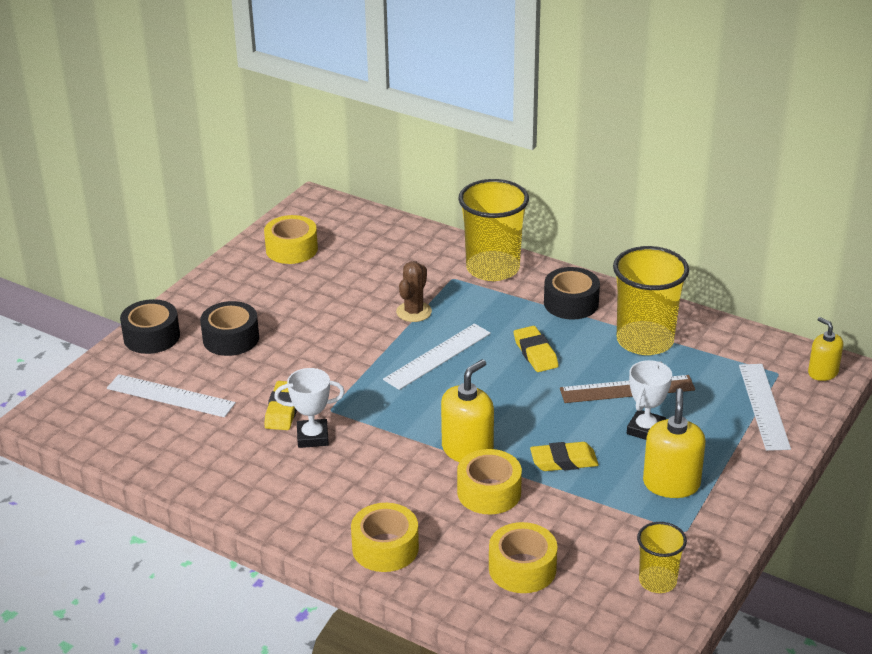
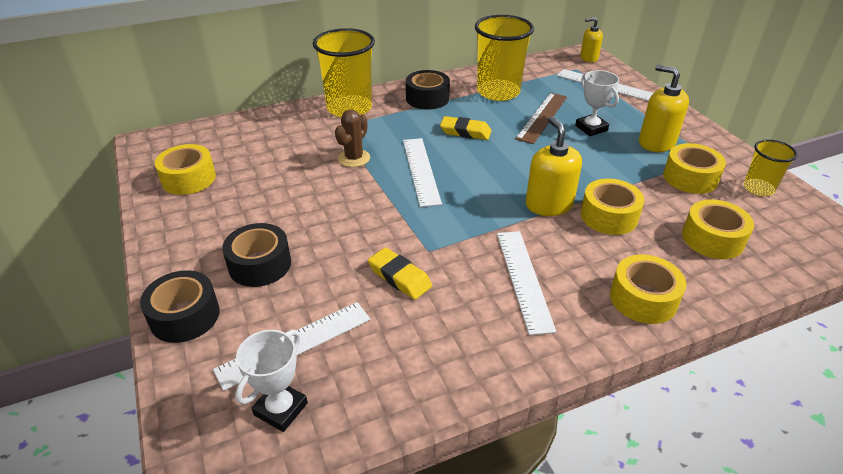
camera: 55 degrees left, 5 degrees up
(312, 437) = (456, 276): white trophy -> white trophy (280, 409)
(345, 474) = (524, 279): none -> white ruler
(414, 312) = (354, 158): brown cactus -> brown cactus turned 60 degrees clockwise
(564, 461) = (598, 170): yellow eraser -> none
(622, 527) = (690, 178): none -> yellow tape

